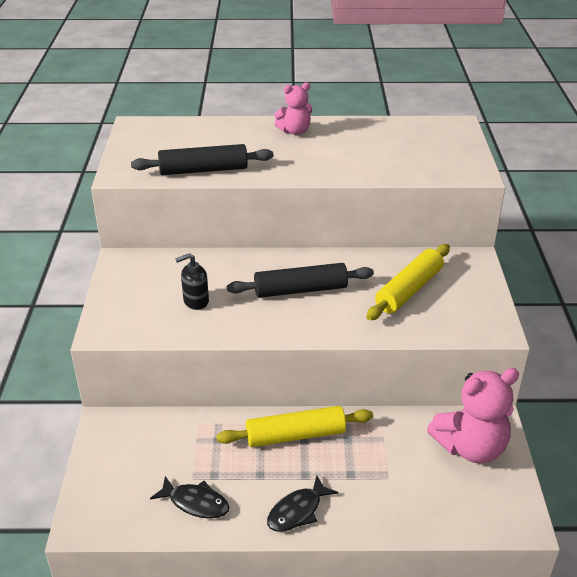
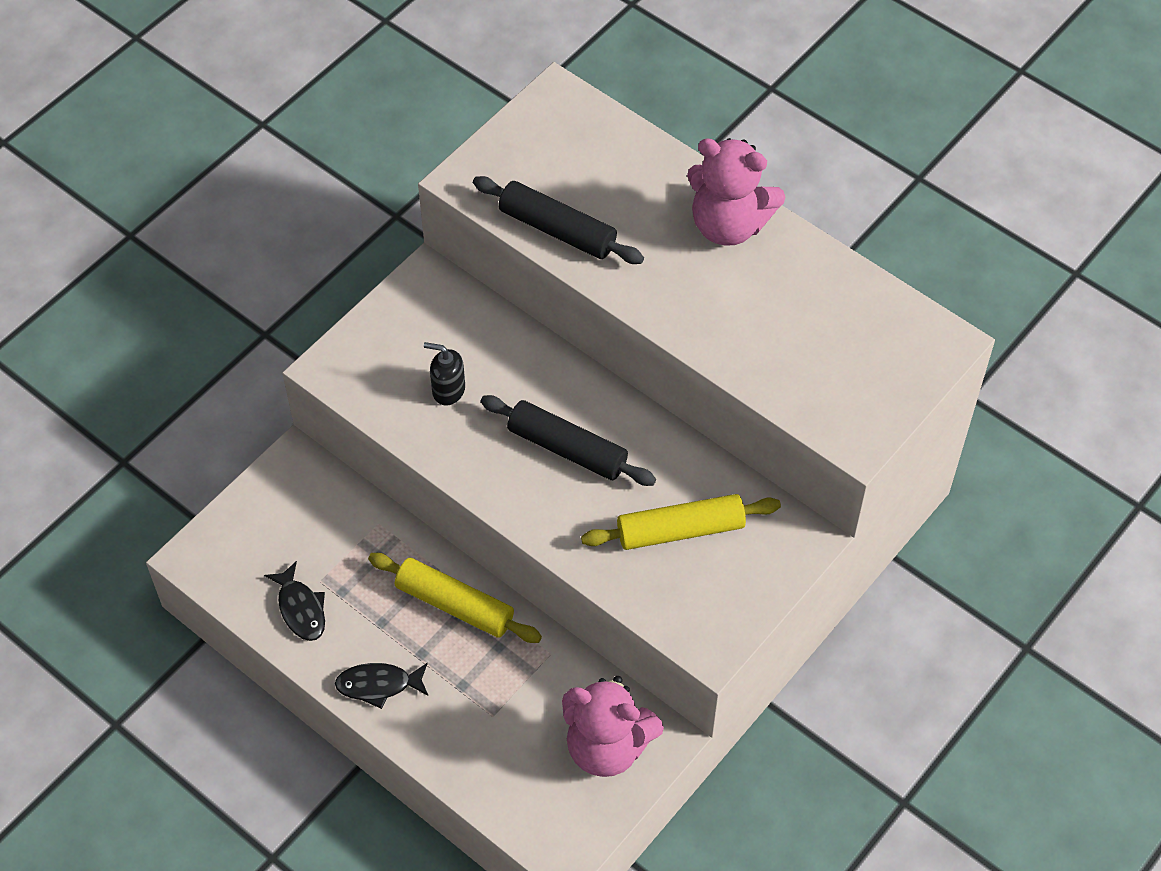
camera: 40 degrees right, 20 degrees up
(295, 131) = (728, 225): pink teddy bear -> pink teddy bear, size x1.70

